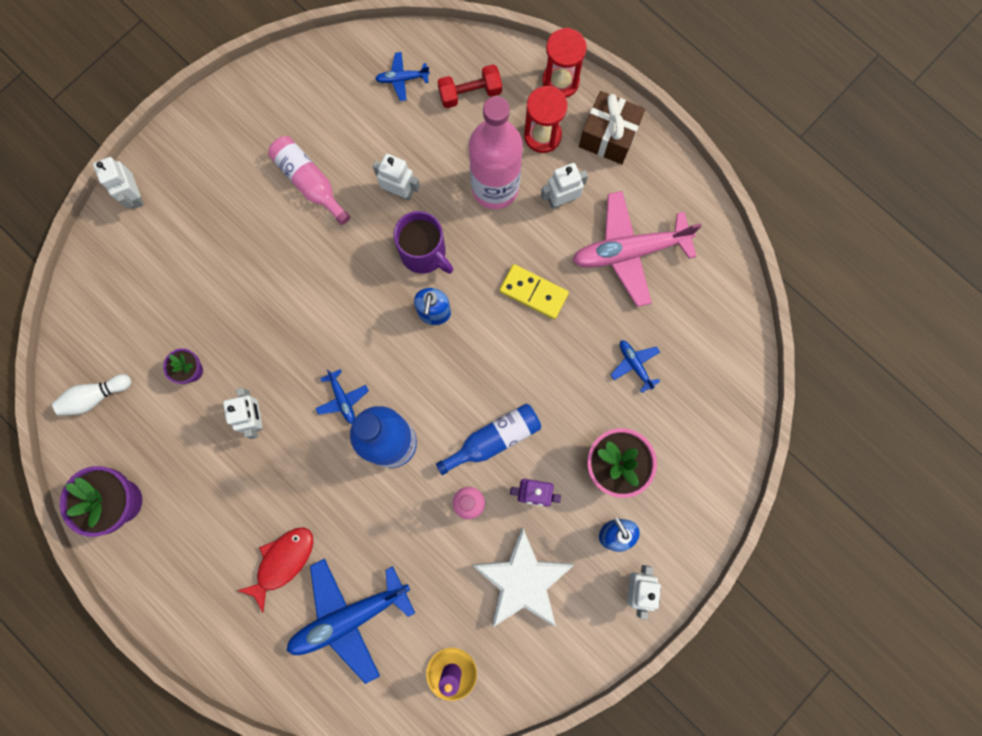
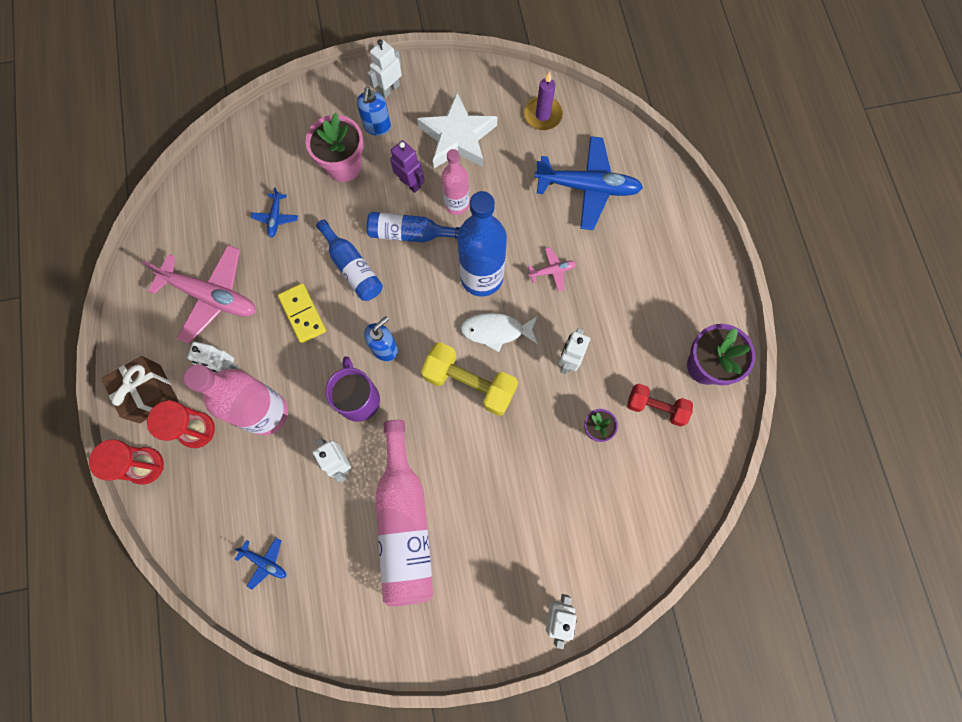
camera: 145 degrees left, 5 degrees down
(95, 397) = (683, 459): white bowling pin -> none
(282, 562) = (611, 249): red fish -> none
(309, 182) = (405, 522): pink bottle -> pink bottle, size x1.68
(327, 497) = (552, 271): none -> pink plane
(334, 334) = (469, 383): none -> yellow dumbbell
(342, 399) = (496, 331): blue plane -> white fish
(470, 93) = (222, 508): red dumbbell -> red dumbbell (656, 407)
(522, 367) = (352, 268): none -> blue bottle

